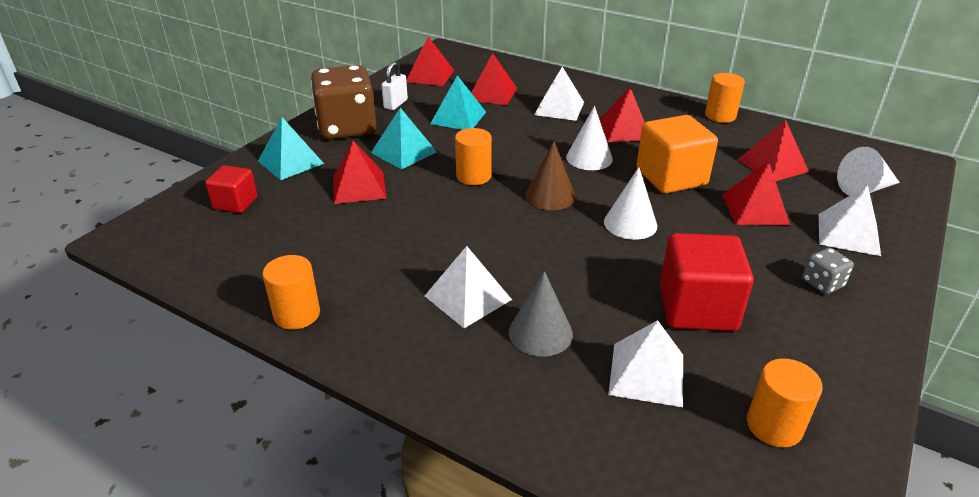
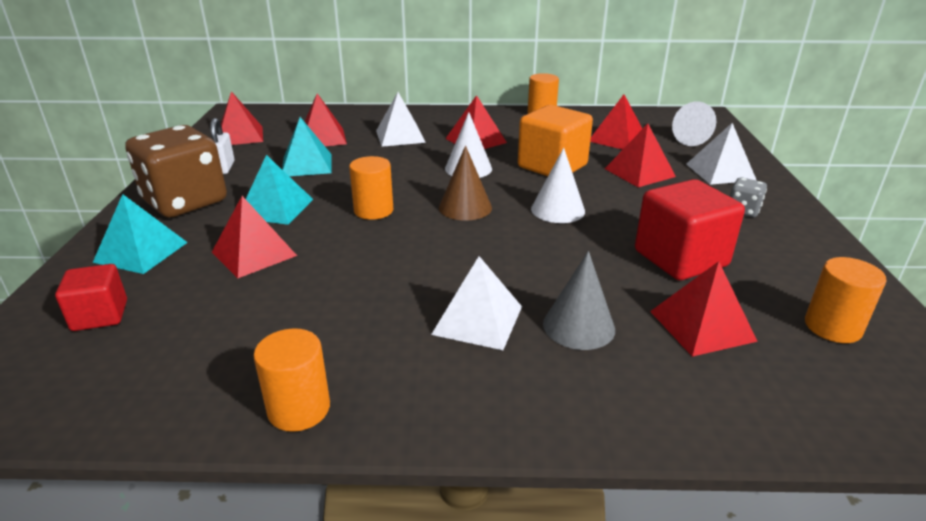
camera: 30 degrees left, 5 degrees down
(647, 374) = (702, 326): white pyramid -> red pyramid

